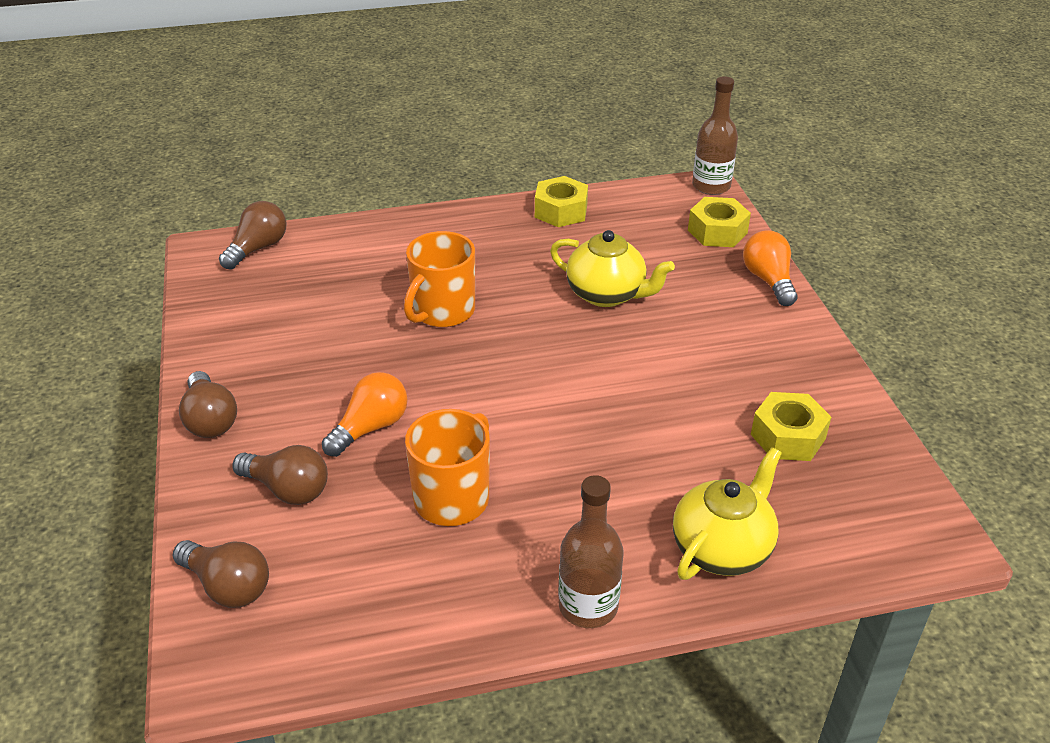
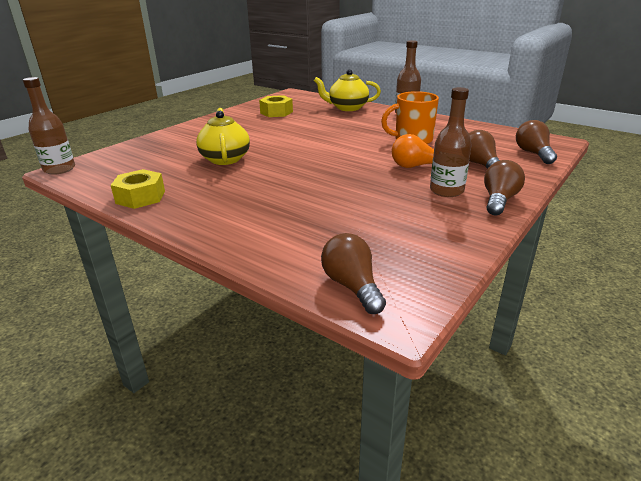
camera: 130 degrees left, 10 degrees down
(258, 248) = (352, 286): brown light bulb -> brown light bulb turned 75 degrees clockwise
(285, 400) = (446, 191): none -> brown bottle
(442, 311) = (306, 187): orange mug -> none
(717, 231) = (122, 155): yellow nut -> none
(768, 280) = (164, 136): orange light bulb -> none

